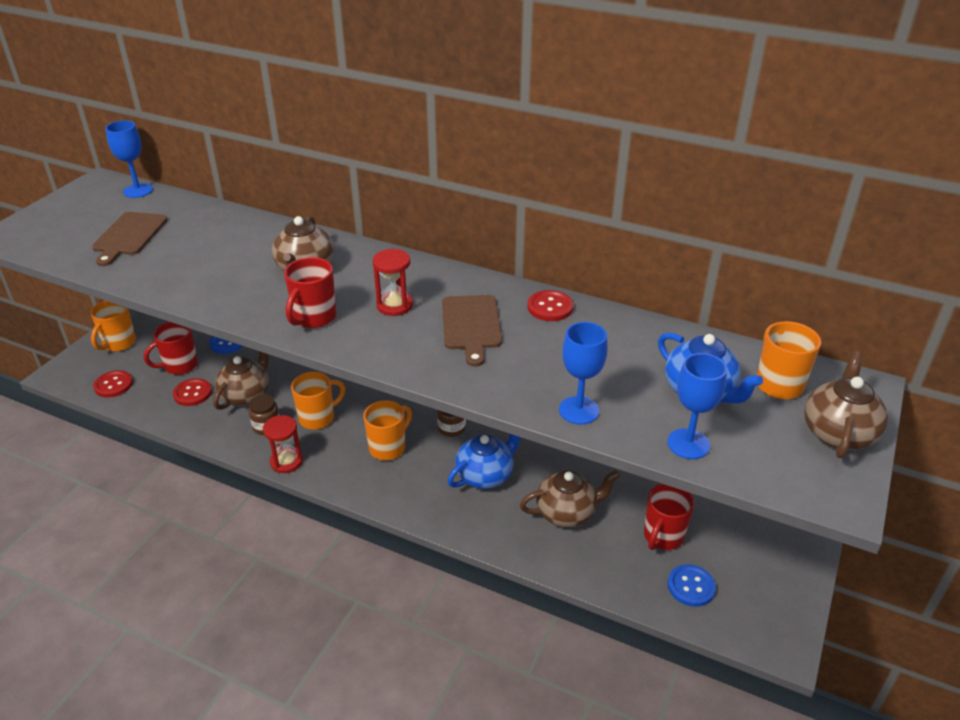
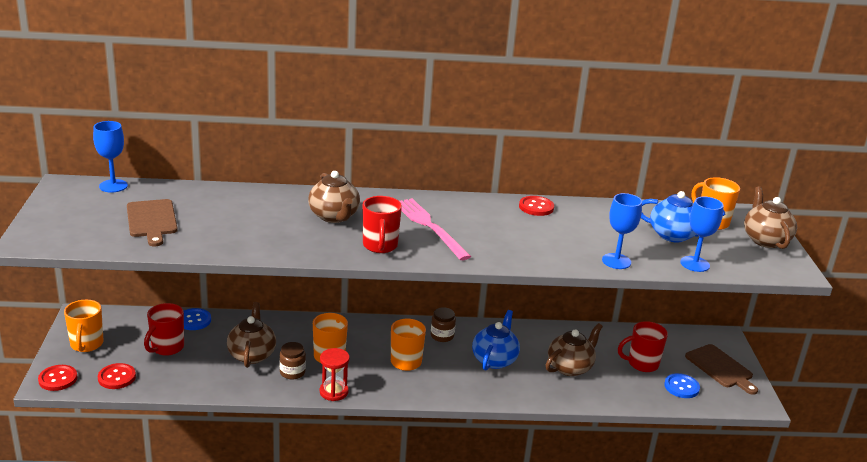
camera: 30 degrees left, 10 degrees down
(192, 393) = (201, 365): red button -> red button (58, 379)
(394, 305) = (429, 227): red hourglass -> pink fork
(471, 325) = (496, 228): brown cutting board -> brown cutting board (720, 368)
(662, 536) = (642, 364): red mug -> red mug turned 75 degrees clockwise

